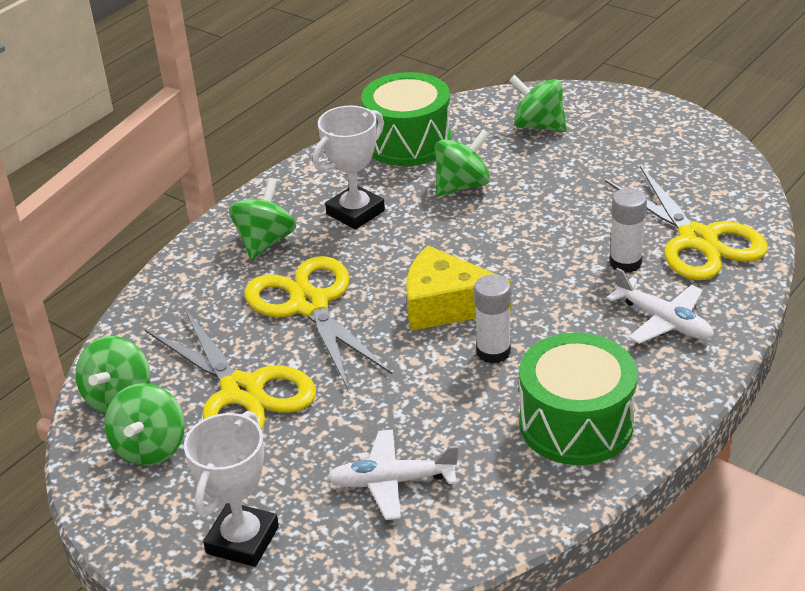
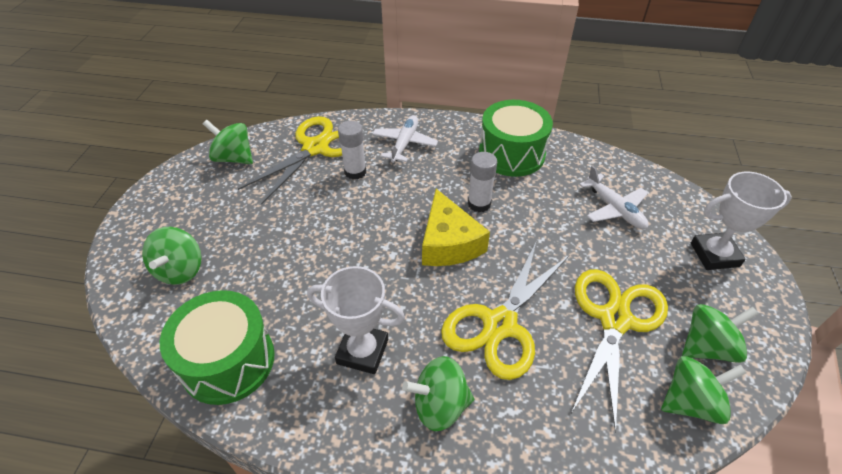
camera: 120 degrees left, 10 degrees up
(462, 186) = (293, 289): green spinning top -> green spinning top (234, 158)

